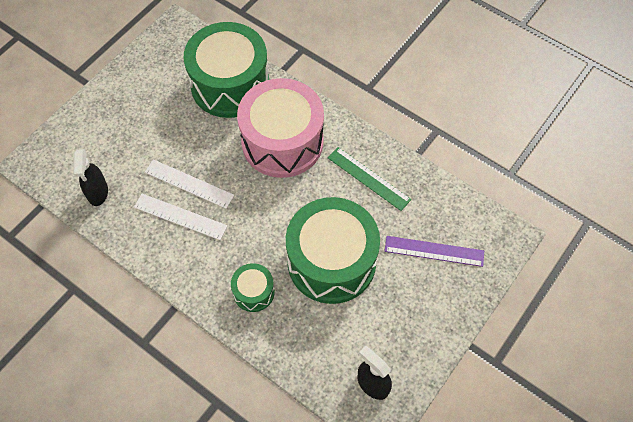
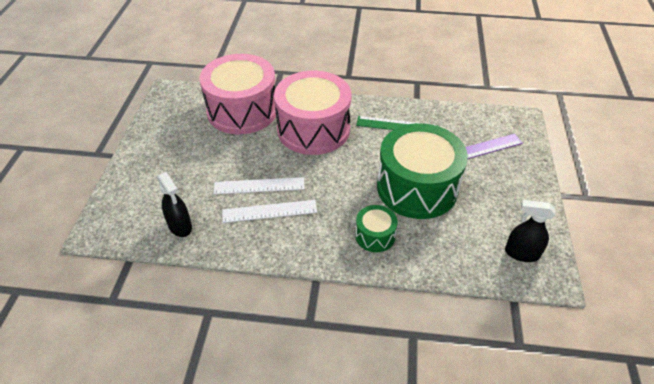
camera: 30 degrees left, 15 degrees down
(230, 85) = (242, 110): green drum -> pink drum

